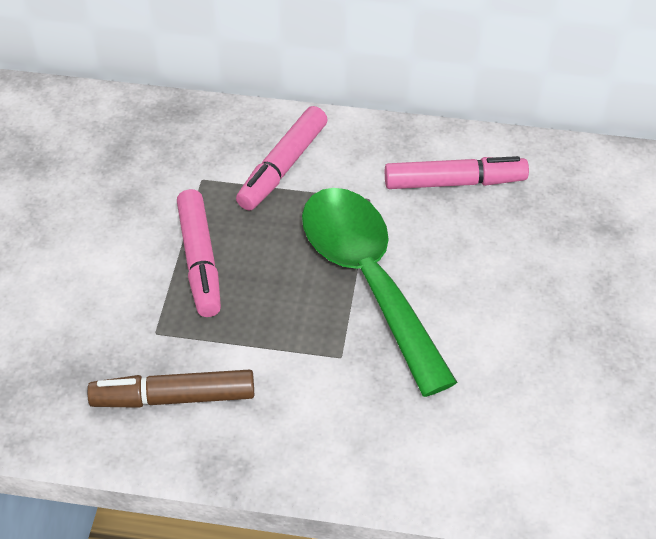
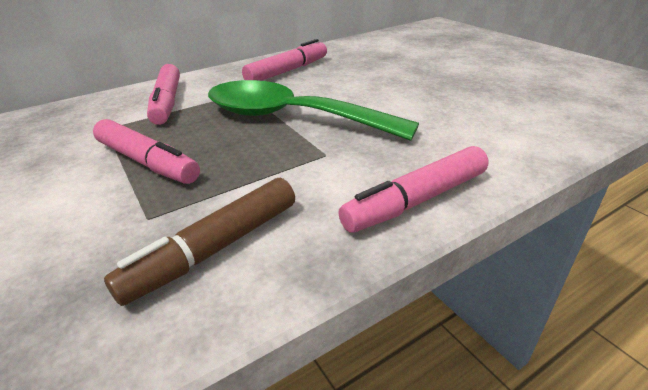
camera: 40 degrees left, 15 degrees down
(346, 462) = (416, 200): none -> pink marker

